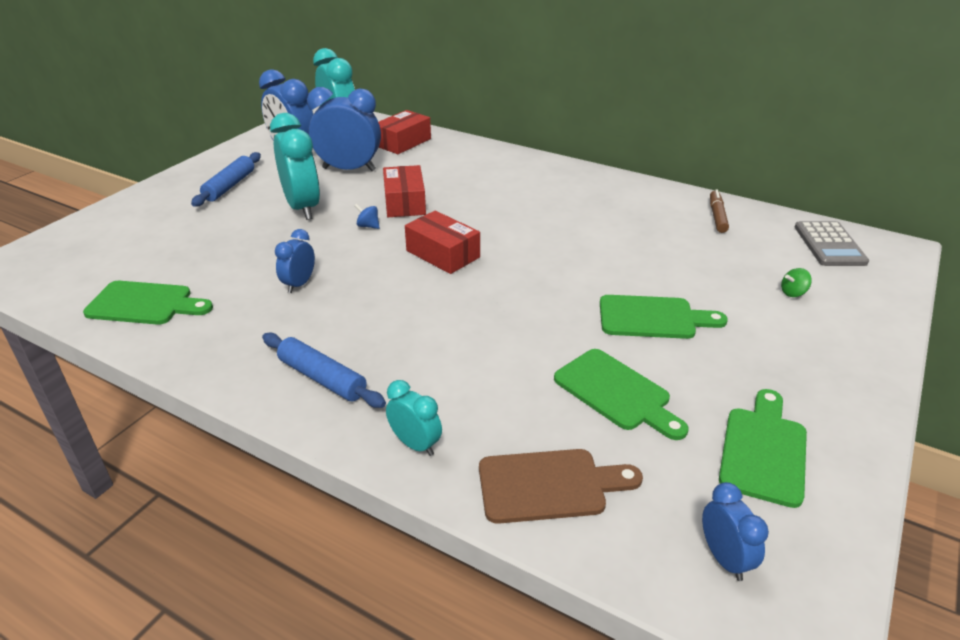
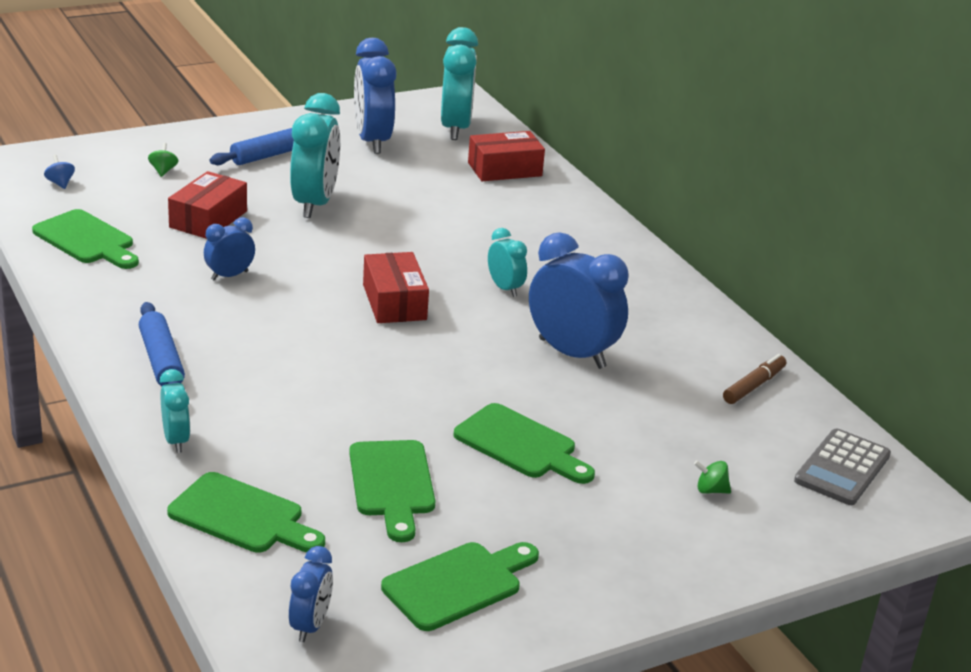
camera: 30 degrees right, 5 degrees down
(155, 226) = (163, 171): none -> green spinning top
(349, 169) = (408, 180): blue clock -> blue clock (572, 353)
(368, 226) = (356, 246): blue spinning top -> blue spinning top (60, 183)
(404, 202) = (422, 237): red box -> red box (208, 219)
(501, 215) = (505, 288): none -> turquoise clock
(549, 485) = (242, 516): brown cutting board -> green cutting board

